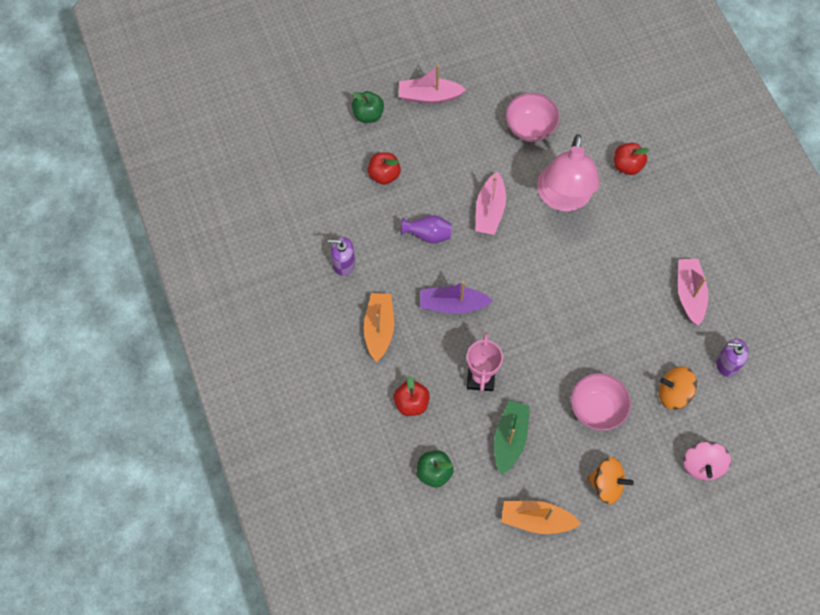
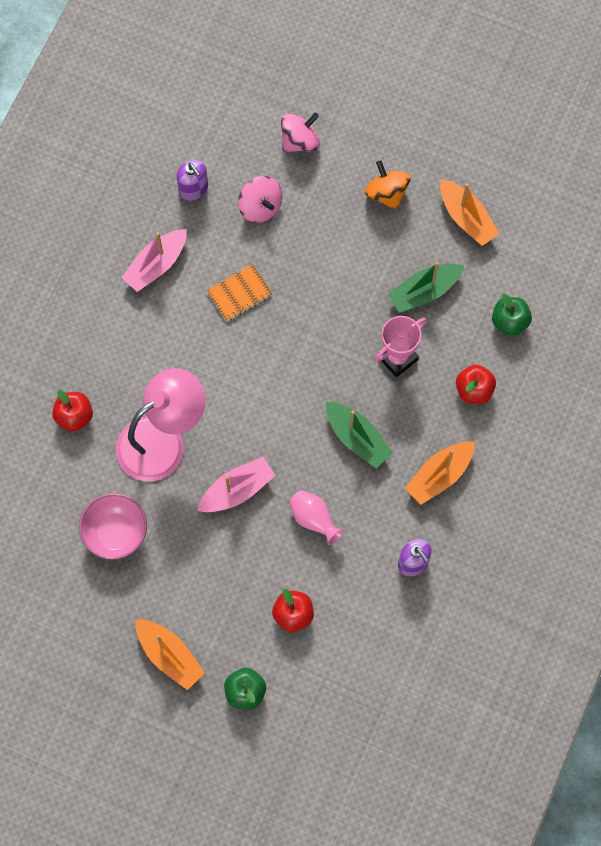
camera: 135 degrees left, 5 degrees up
(428, 235) = (313, 519): purple vase -> pink vase
(429, 96) = (169, 656): pink boat -> orange boat
(452, 304) = (357, 438): purple boat -> green boat
(596, 409) = (332, 251): pink bowl -> none
(620, 325) = (239, 294): none -> orange notebook
(673, 393) = (260, 207): orange spinning top -> pink spinning top

